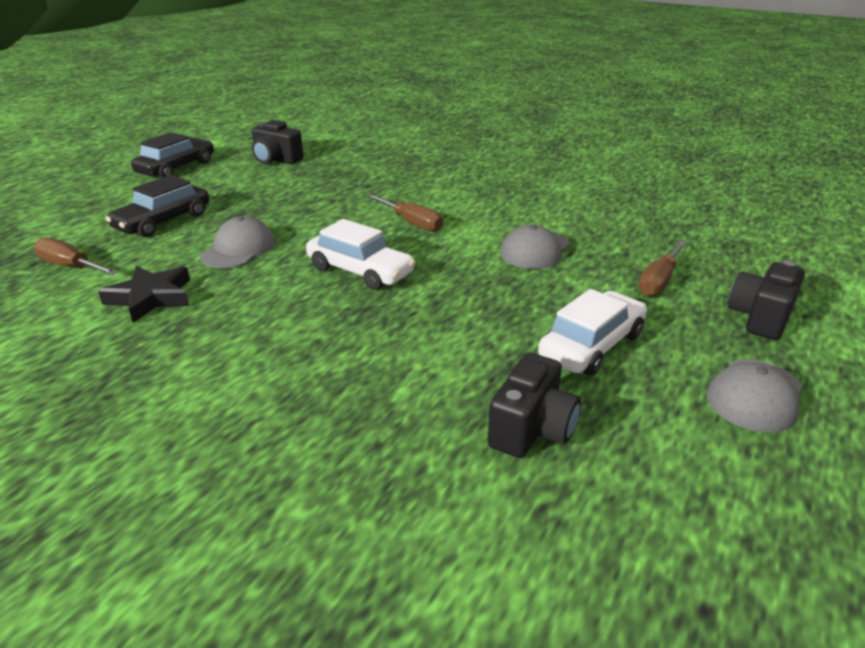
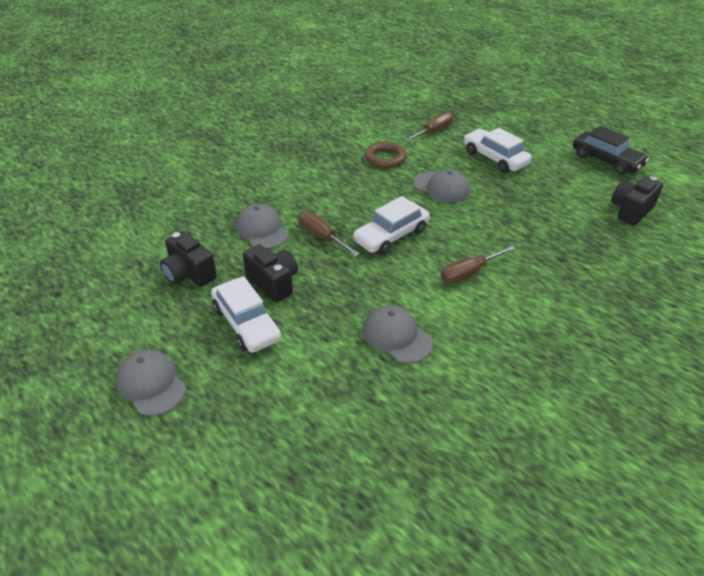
camera: 105 degrees right, 10 degrees up
(151, 297) = (385, 158): black star -> brown ring
(163, 221) = (495, 158): black car -> white car
(383, 379) = (262, 230): none -> grey cap
(659, 281) = (312, 400): brown screwdriver -> brown screwdriver (321, 237)
(760, 318) = (227, 444): black camera -> black camera (273, 283)

